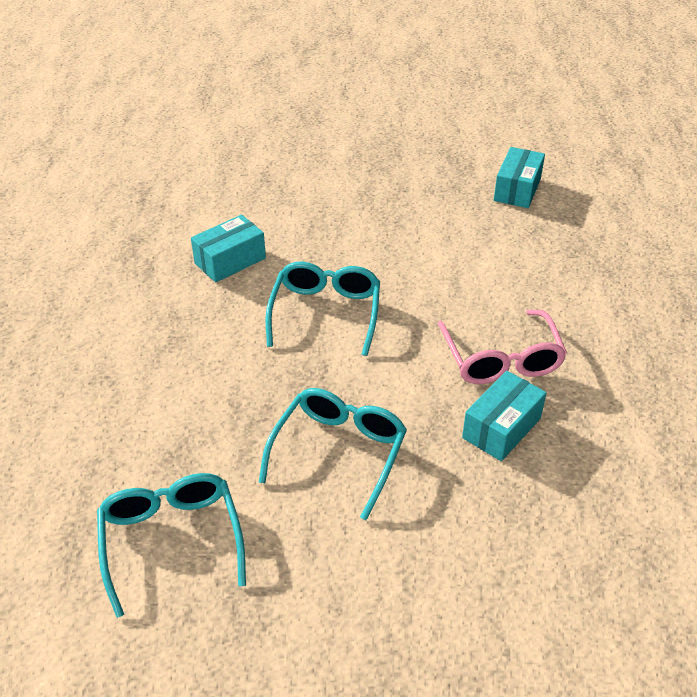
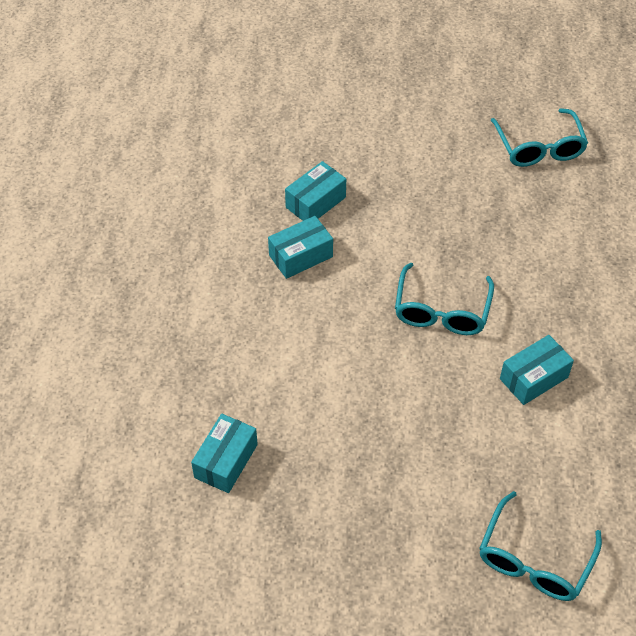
camera: 175 degrees left, 10 degrees up
(339, 452) = (433, 193): turquoise glasses -> turquoise glasses (534, 560)
(501, 359) = (301, 256): pink glasses -> turquoise box

